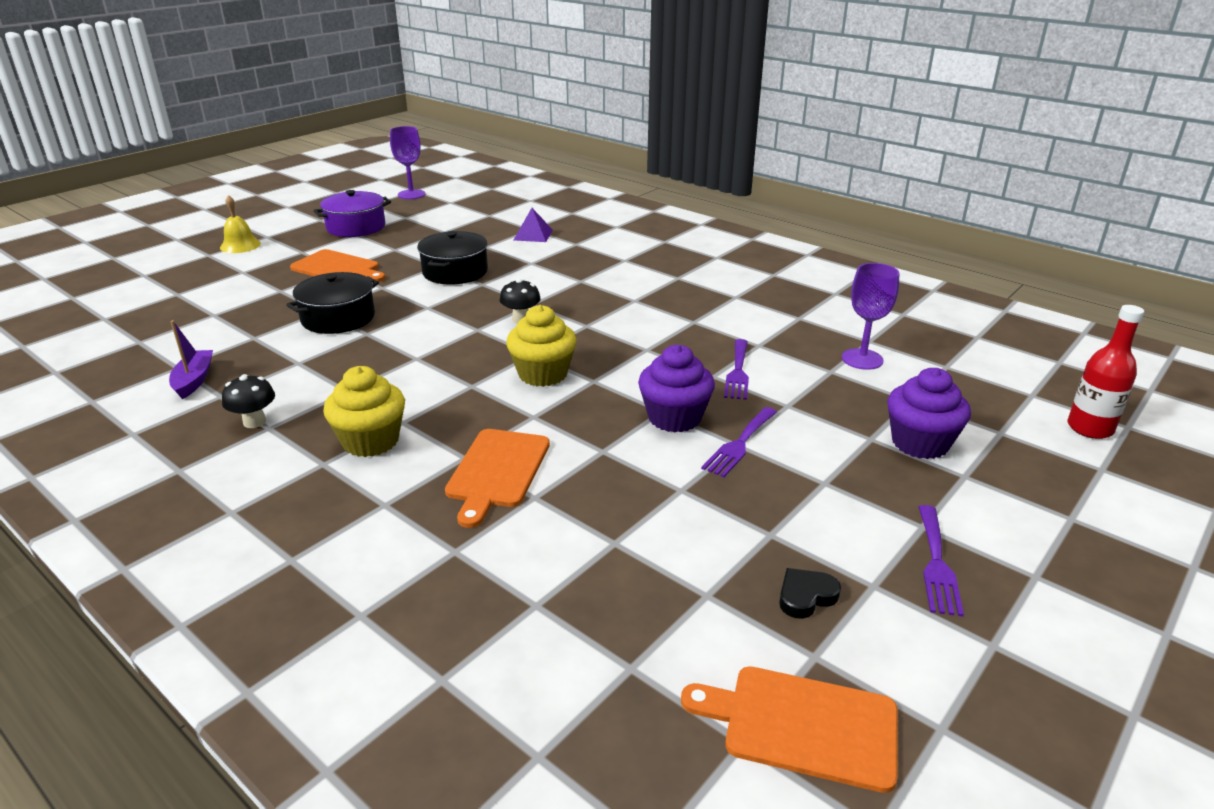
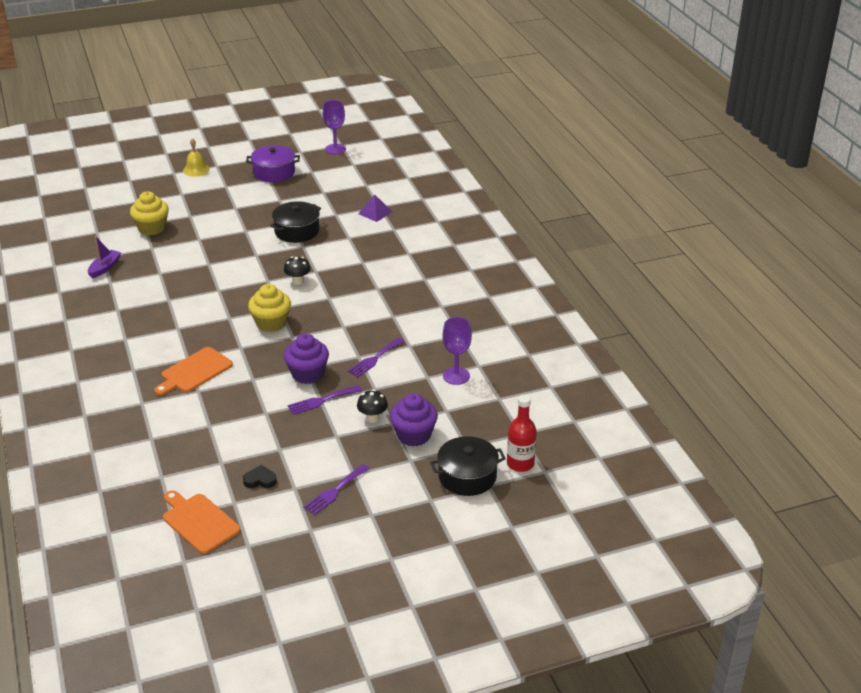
camera: 30 degrees right, 5 degrees up
(254, 422) = (113, 304): black mushroom -> black mushroom (372, 418)
(338, 268) = (234, 207): orange cutting board -> none
(338, 318) = (203, 247): black pot -> black pot (467, 476)
(371, 441) = (154, 334): yellow cupcake -> yellow cupcake (152, 228)

